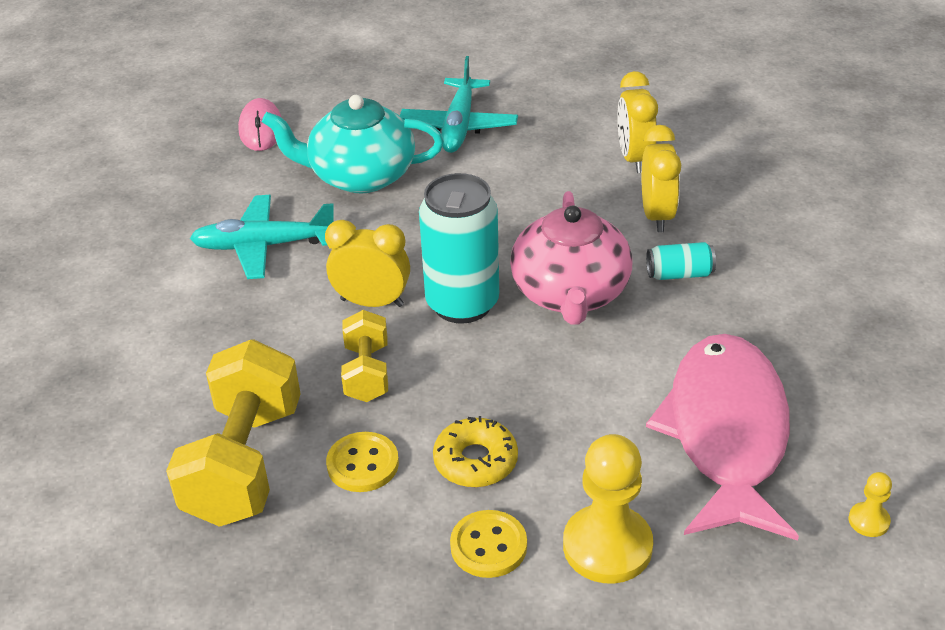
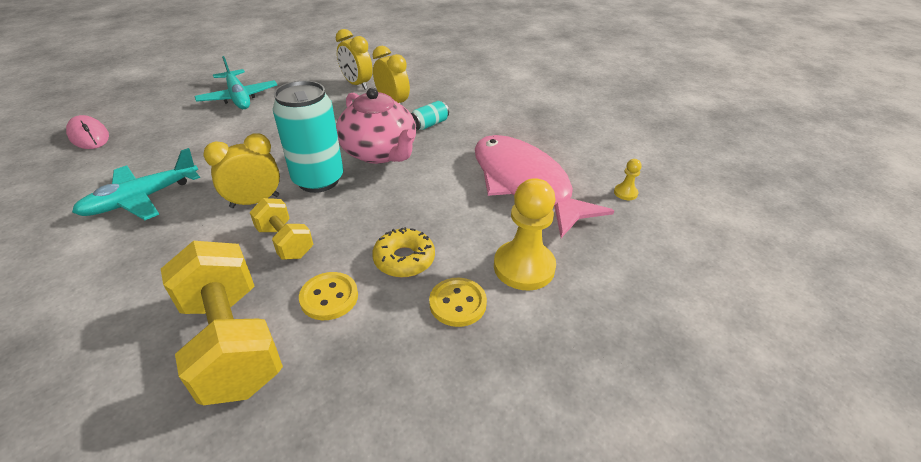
camera: 40 degrees left, 0 degrees up
(360, 176) = (189, 139): turquoise teapot -> none

